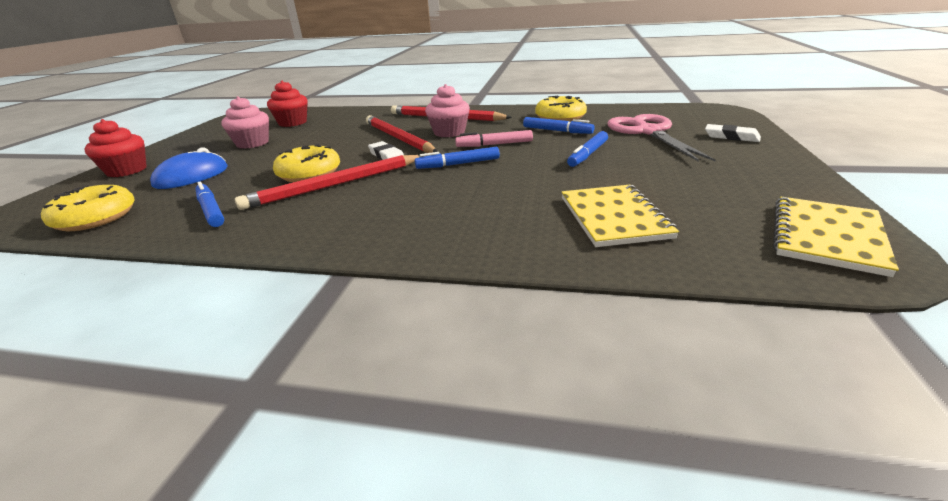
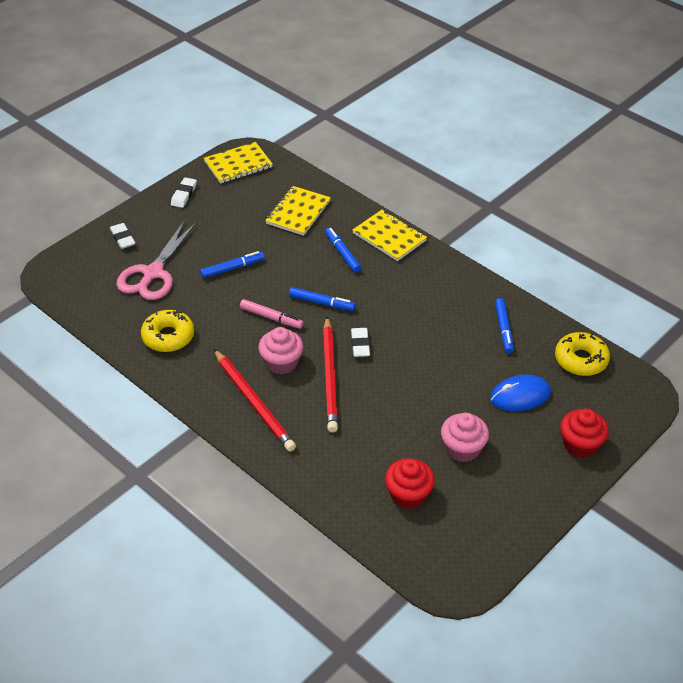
camera: 150 degrees left, 15 degrees up
(309, 173) = (428, 348): yellow donut -> none
(335, 185) = (416, 320): red pencil -> none
(440, 240) = (389, 237): none -> yellow notebook
(557, 131) = (204, 313): blue marker -> blue marker (342, 253)
(781, 179) = (184, 195): none -> white eraser

